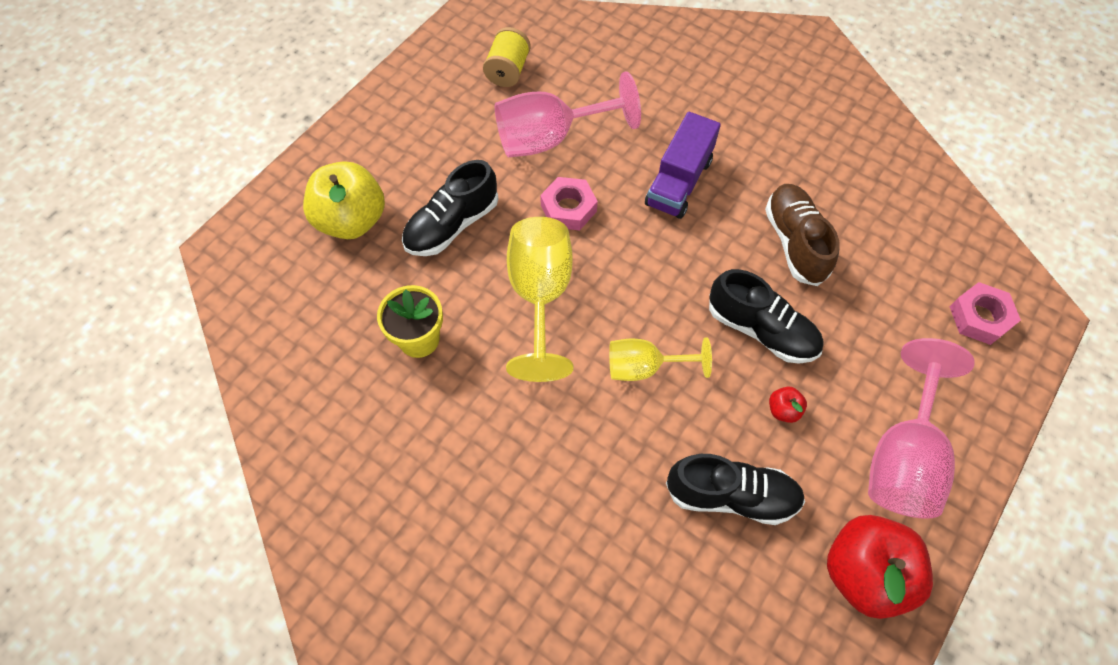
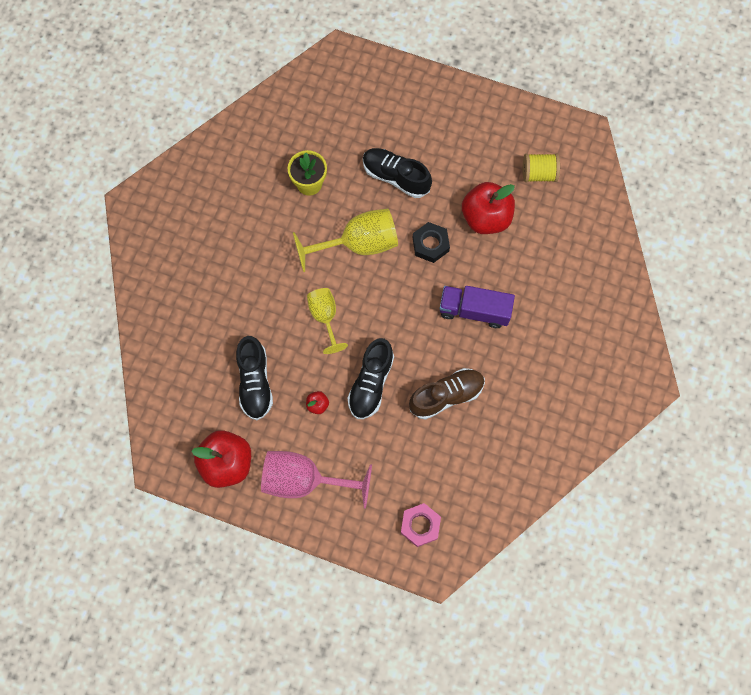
camera: 75 degrees right, 10 degrees up
(352, 220) = (382, 117): yellow apple -> none
(550, 138) = (486, 218): pink goblet -> red apple
(568, 208) = (430, 244): pink nut -> black nut

